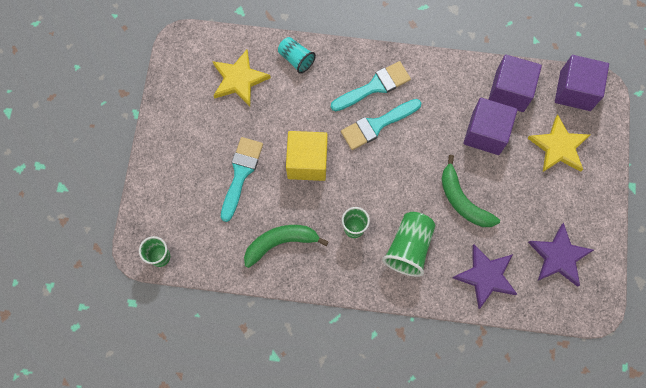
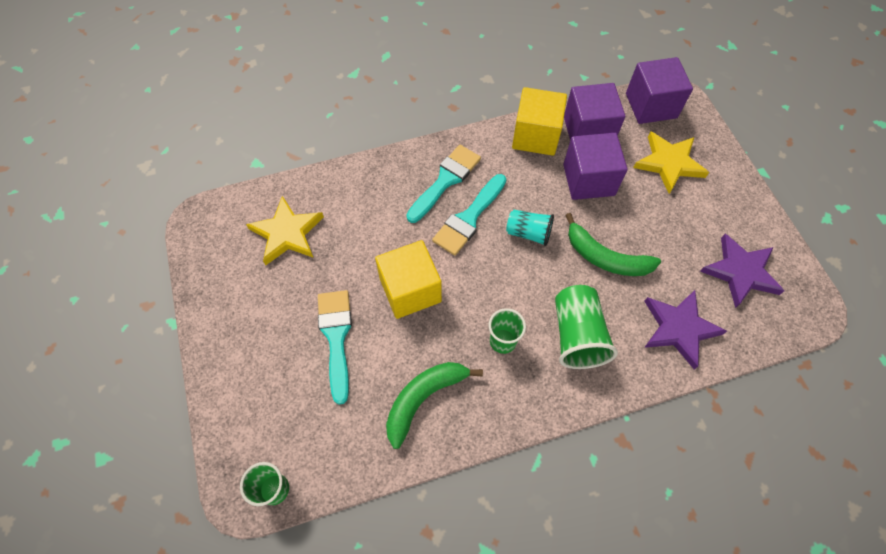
camera: 25 degrees left, 10 degrees down
(296, 59) = (344, 186): turquoise cup -> turquoise cup (528, 233)
(464, 78) = (535, 136): none -> yellow cube

